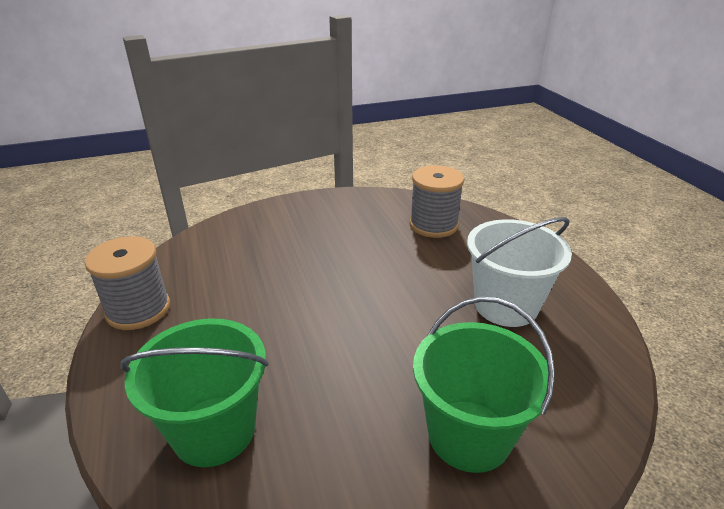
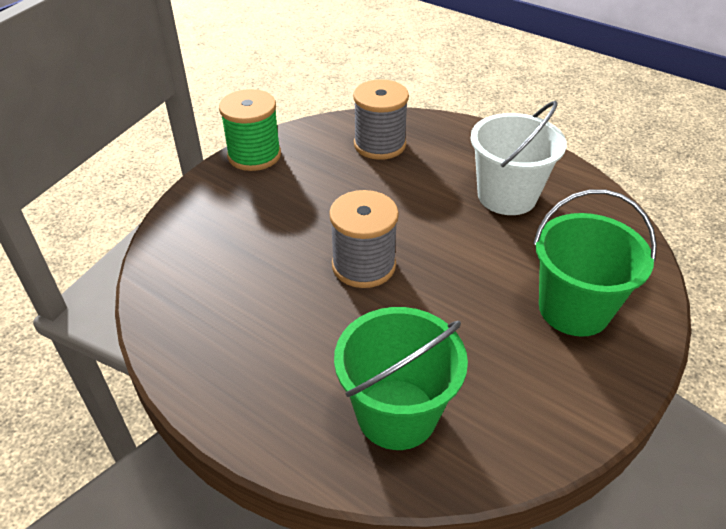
camera: 35 degrees left, 10 degrees up
(138, 309) = (191, 359): grey spool -> grey spool (363, 265)
(332, 200) = (254, 155): none -> green spool

